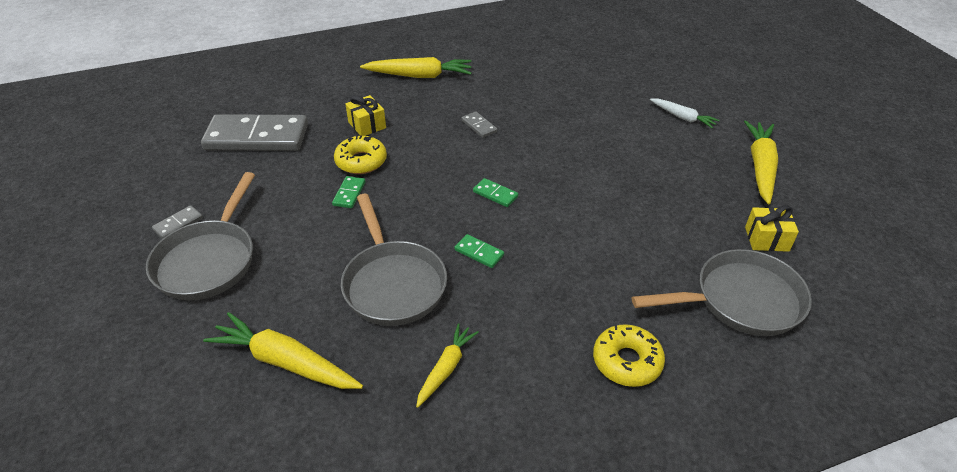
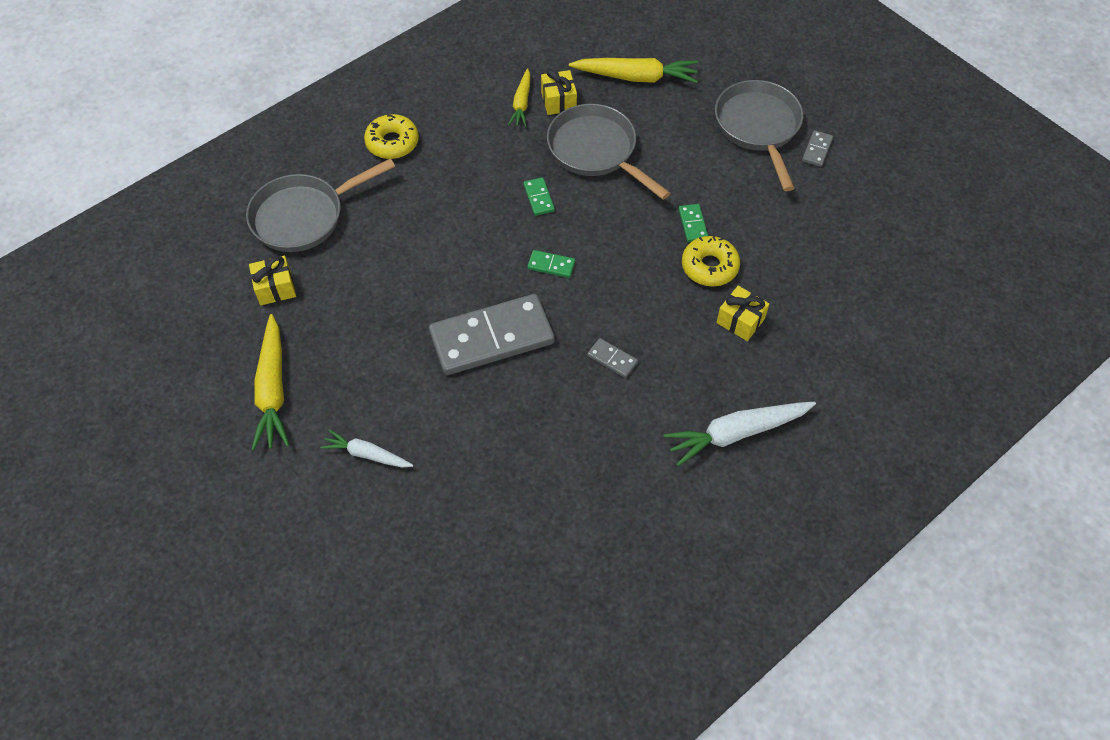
camera: 160 degrees right, 15 degrees up
(257, 137) = (843, 266): grey domino -> grey domino (491, 337)
(399, 357) = (558, 101): none -> yellow gift
(419, 76) = (737, 433): yellow carrot -> white carrot
(479, 252) = (538, 198): green domino -> green domino turned 60 degrees clockwise

